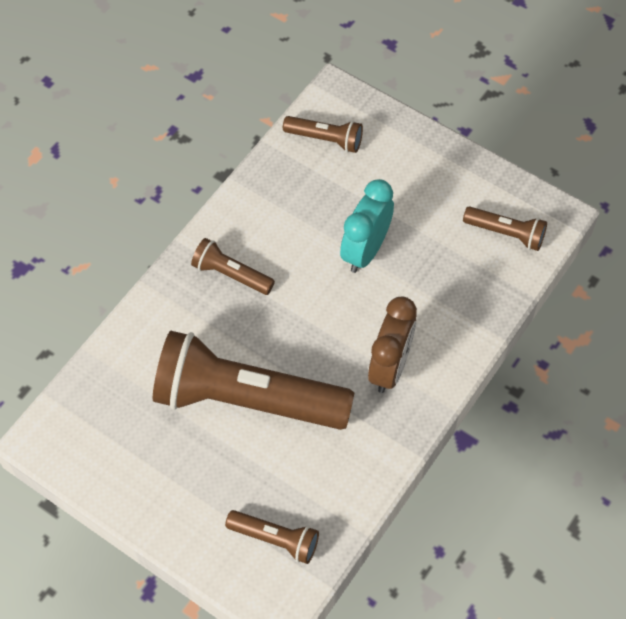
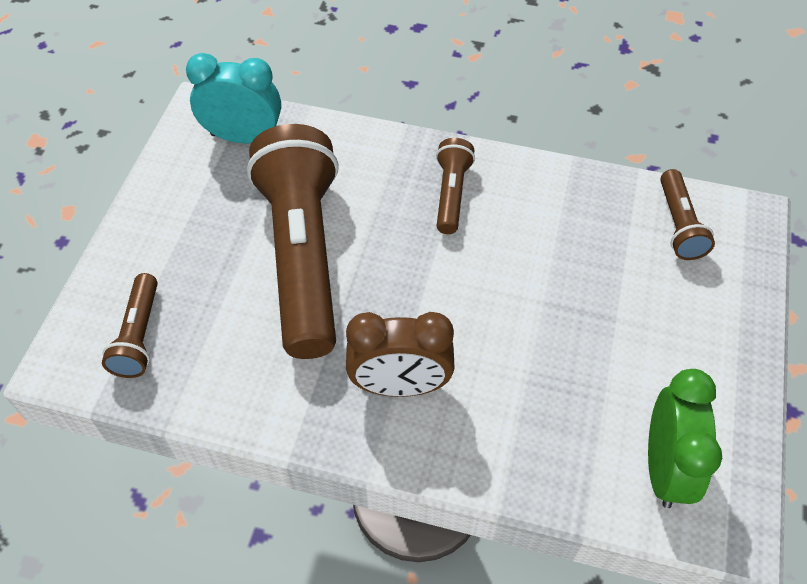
camera: 70 degrees right, 5 degrees down
(365, 250) = (549, 311): turquoise clock -> turquoise clock (243, 137)
(506, 233) = (664, 468): brown flashlight -> green clock

